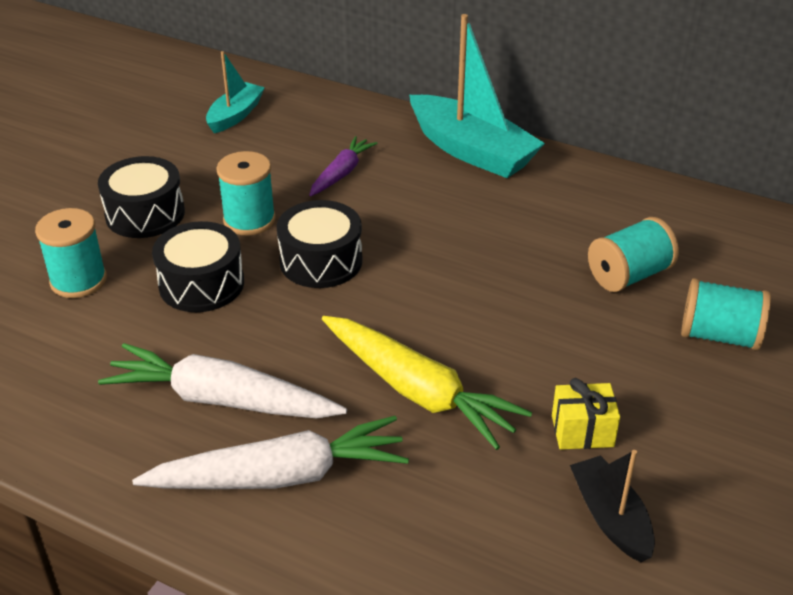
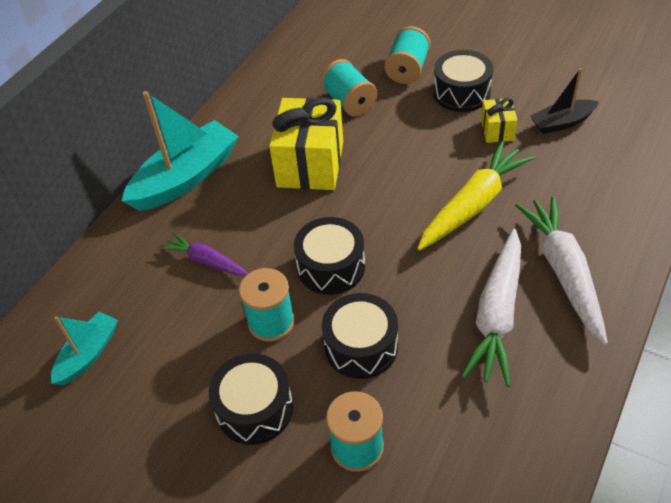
camera: 85 degrees left, 10 degrees up
(235, 115) = (88, 354): turquoise boat -> turquoise boat turned 90 degrees clockwise
(498, 242) = (310, 164): none -> yellow gift
(671, 395) = (461, 93): none -> black drum

